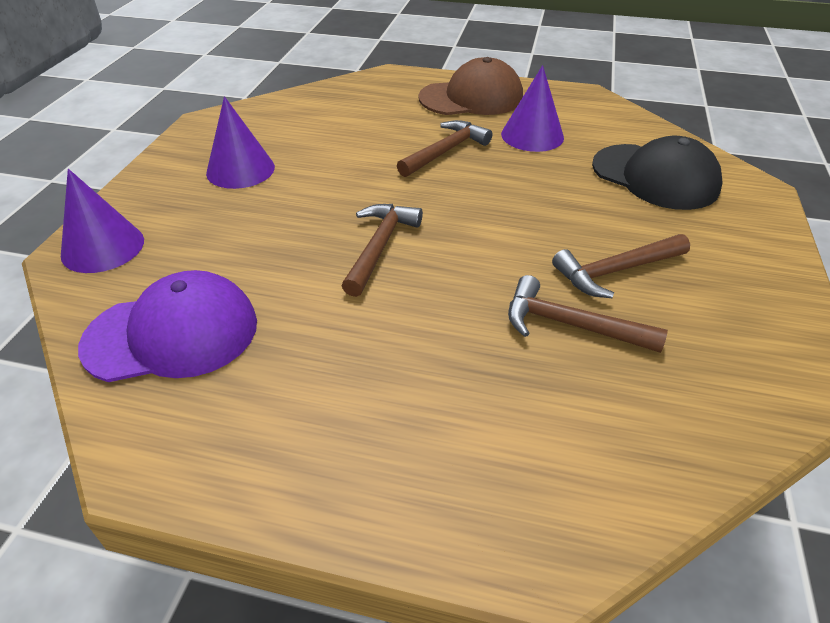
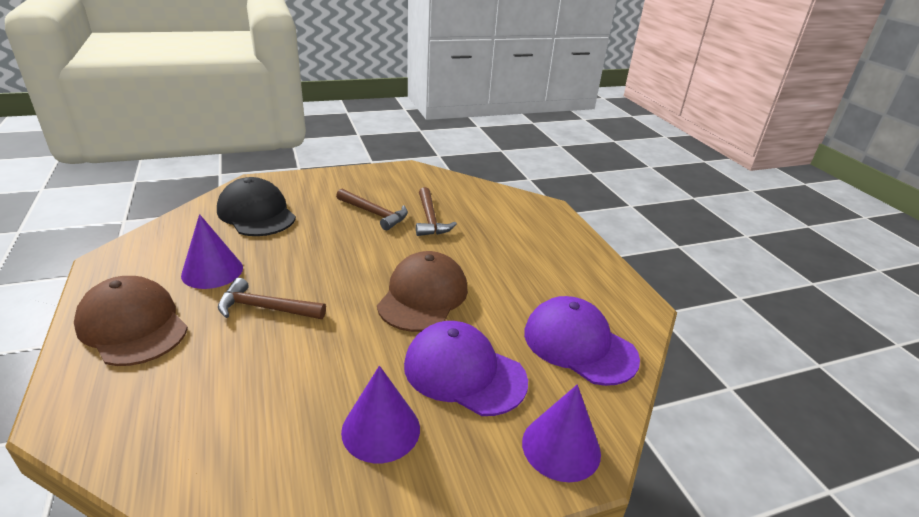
camera: 125 degrees left, 10 degrees down
(242, 230) = (464, 372): none -> purple cap
(380, 247) = (423, 296): brown hammer -> brown cap
(655, 177) = (256, 213): black cap -> black cap turned 45 degrees counterclockwise

